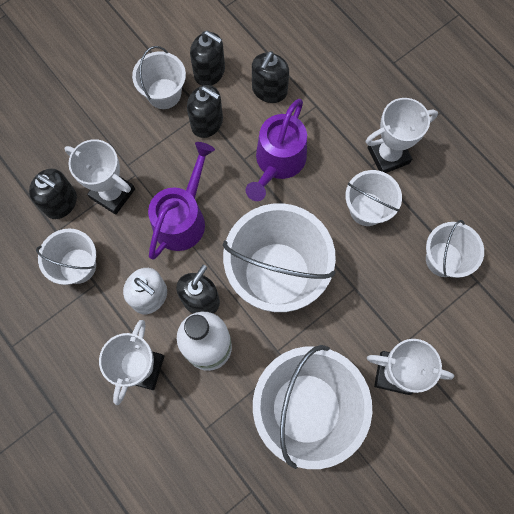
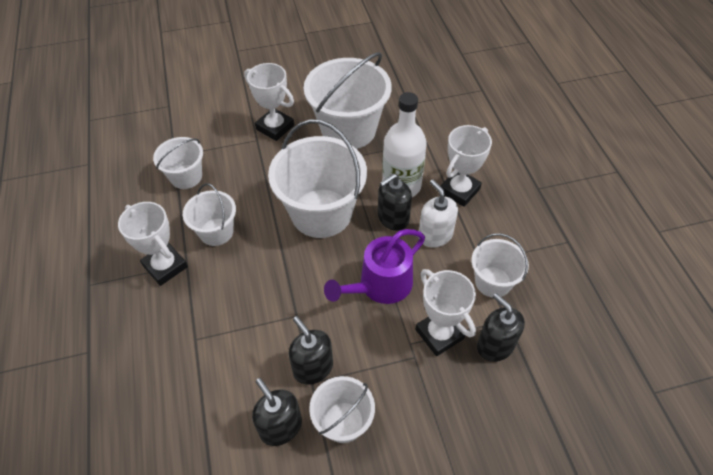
camera: 155 degrees left, 20 degrees down
(269, 90) = (230, 376): black soap dispenser -> none
(278, 161) = (265, 300): purple watering can -> none
(388, 155) = (165, 266): white trophy -> white trophy turned 45 degrees clockwise

